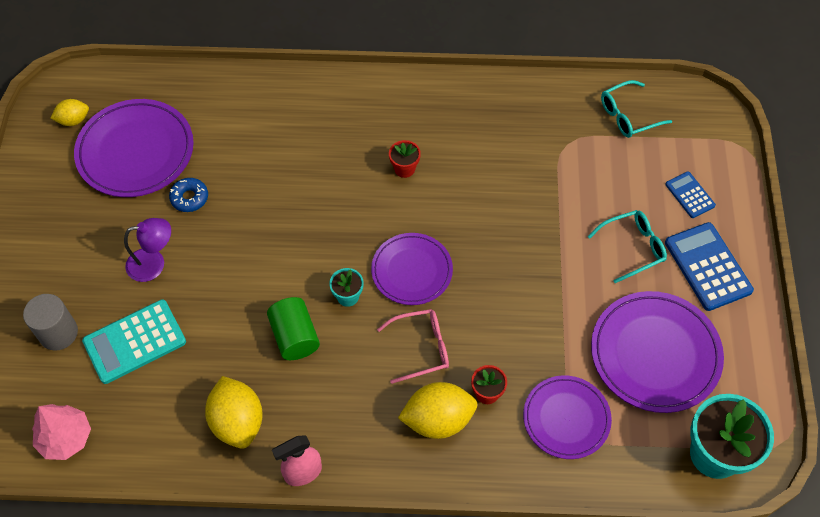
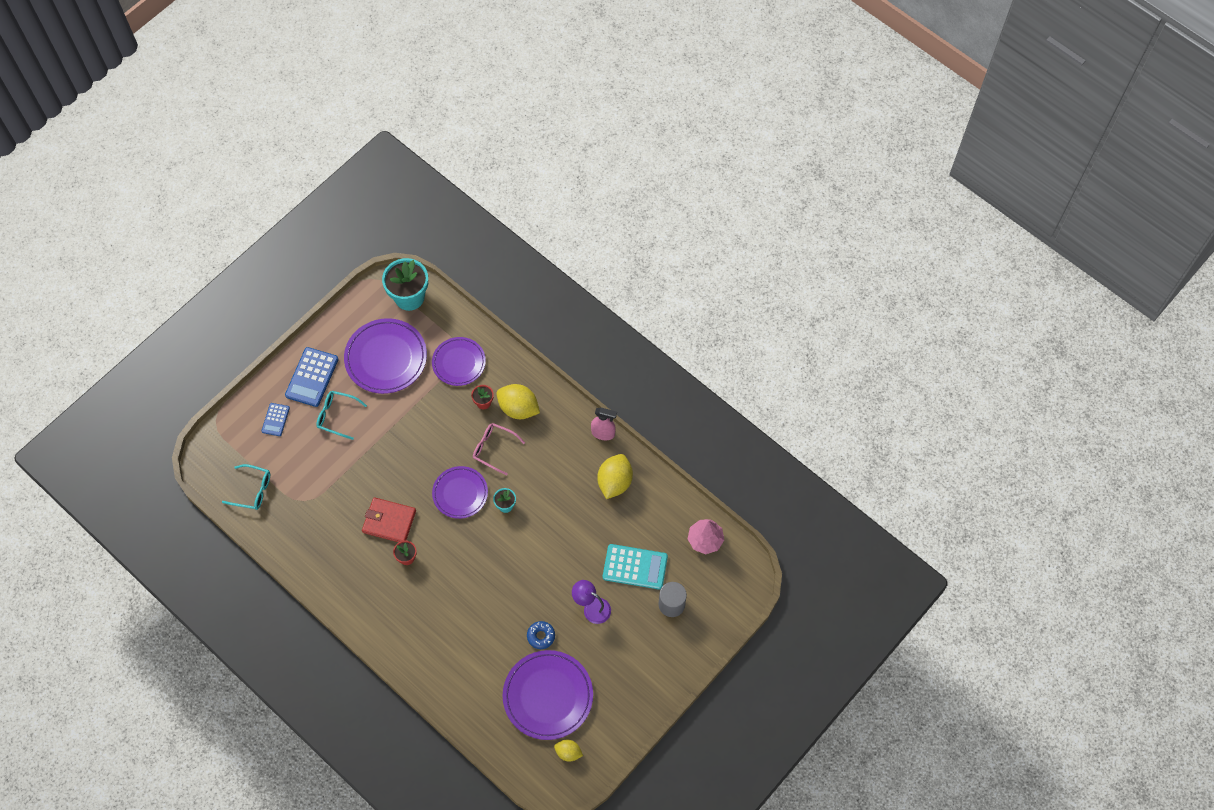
camera: 140 degrees left, 5 degrees up
(294, 337) = (551, 504): green cylinder -> none
(459, 188) = (389, 521): none -> red wallet

